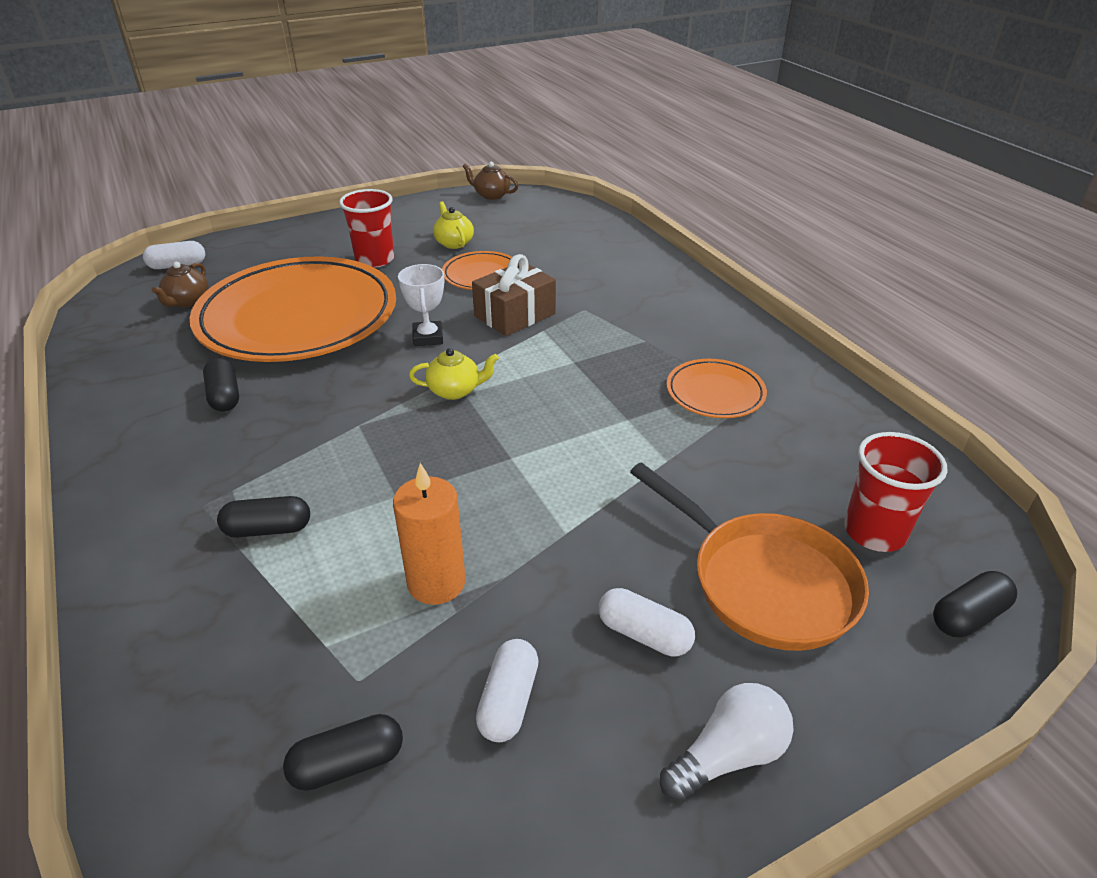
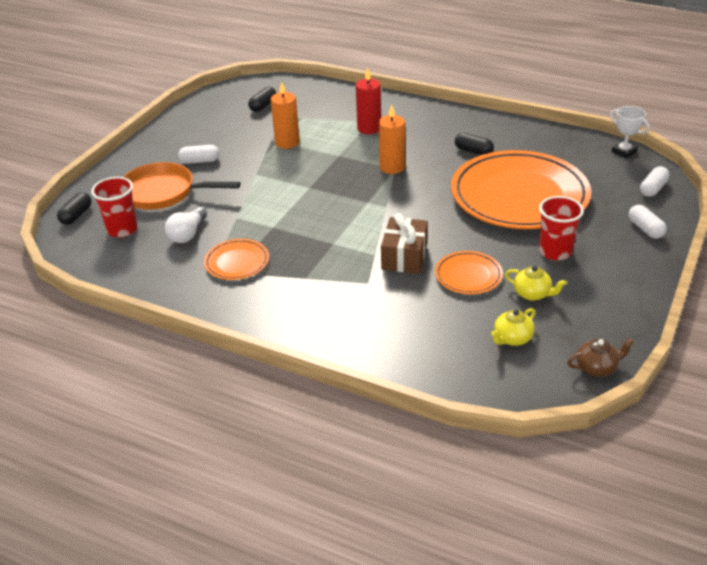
camera: 145 degrees right, 0 degrees up
(187, 301) = (593, 175): brown teapot -> none
(268, 529) = (369, 128): black capsule -> red candle
(358, 428) = (392, 167): none -> orange candle
(428, 337) = (431, 219): white trophy -> white trophy (624, 152)
(455, 390) = (374, 201): yellow teapot -> yellow teapot (512, 338)
(509, 701) = (230, 131): white capsule -> white capsule (645, 229)
(728, 755) = (153, 149): white light bulb -> white light bulb (188, 234)

